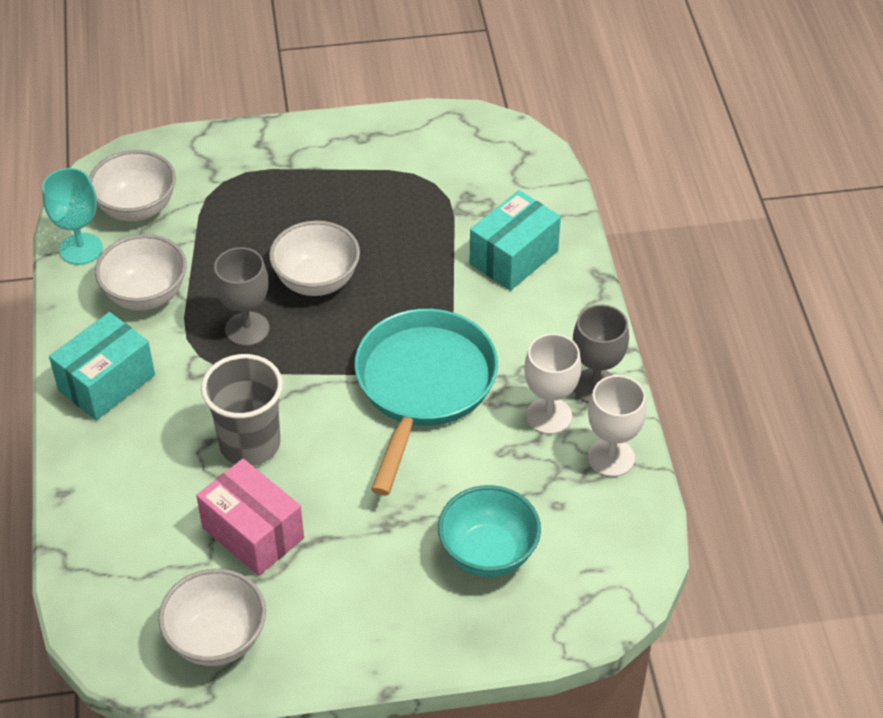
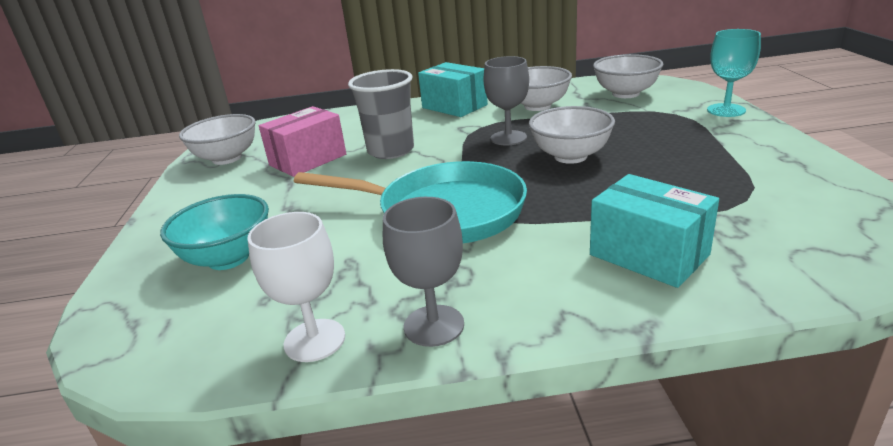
camera: 95 degrees right, 20 degrees down
(81, 249) = (576, 86): turquoise goblet -> turquoise goblet (726, 110)
(549, 416) = (392, 289): white goblet -> none

